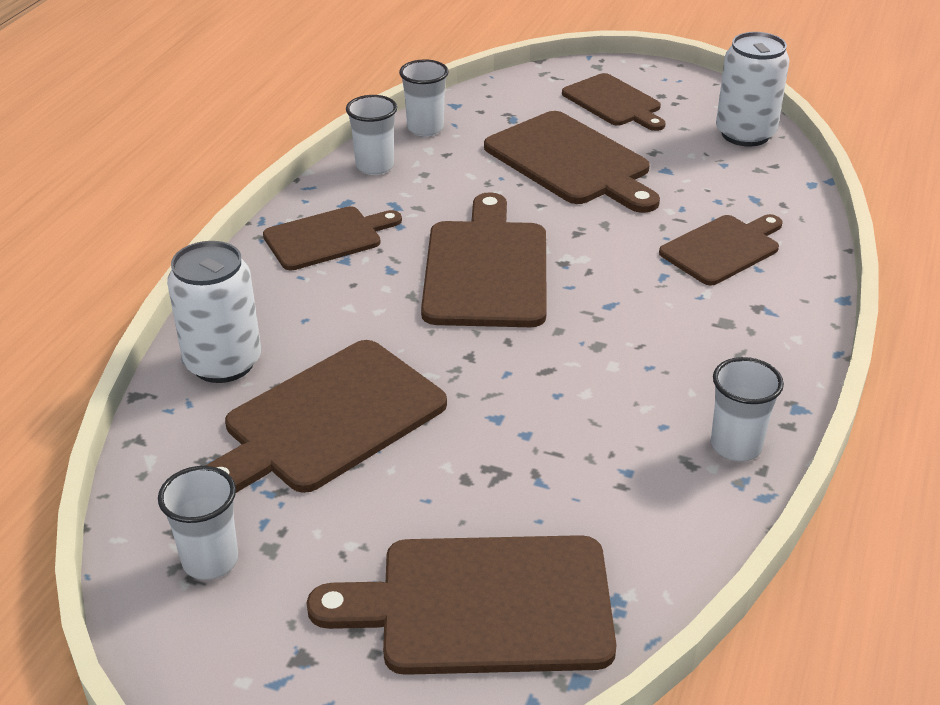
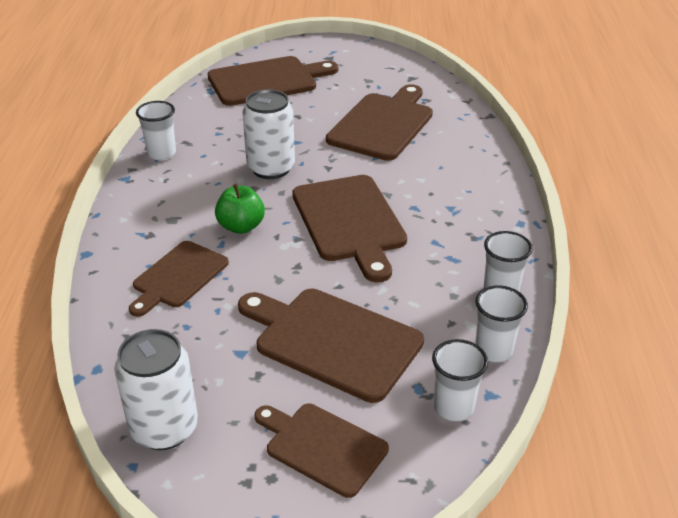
camera: 160 degrees right, 0 degrees up
(210, 561) = (389, 73): white cup -> white cup (453, 407)
(223, 363) = (462, 137): white can -> white can (271, 168)
(327, 238) = (477, 220): brown cutting board -> none
(631, 292) = (241, 226): none -> green apple

